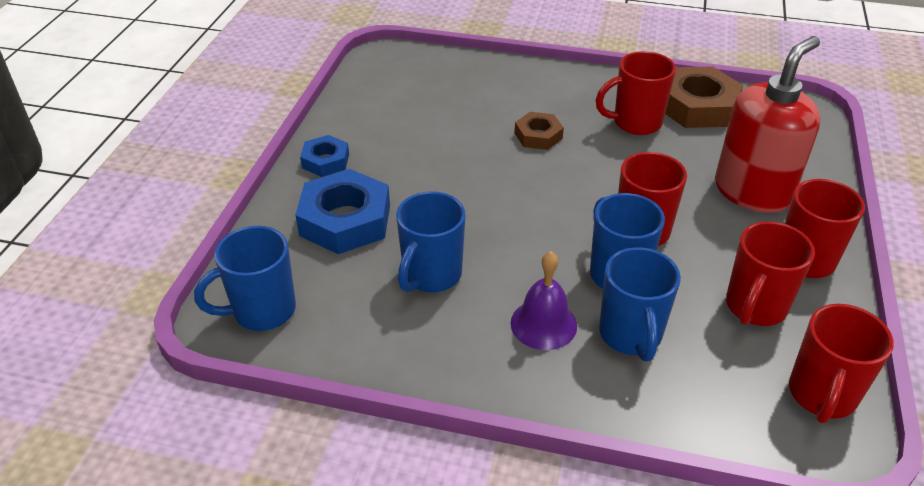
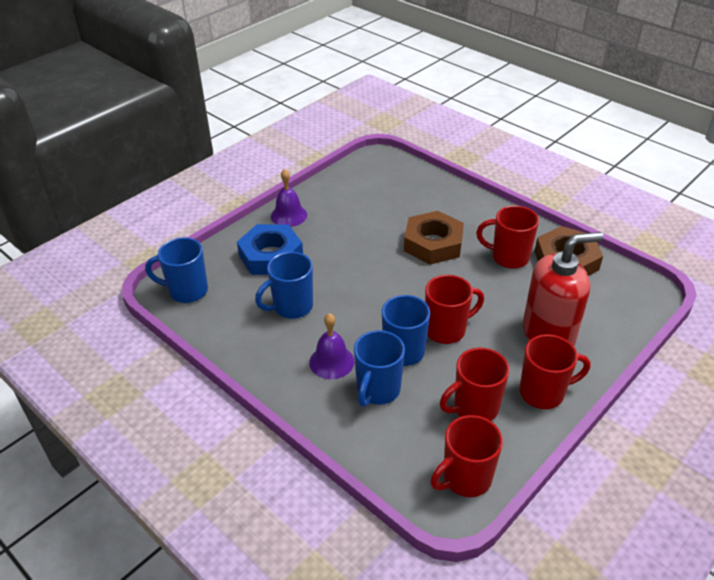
camera: 30 degrees right, 0 degrees up
(325, 161) = (289, 215): blue nut -> purple bell
(538, 136) = (433, 244): brown nut -> brown nut, size x1.79

